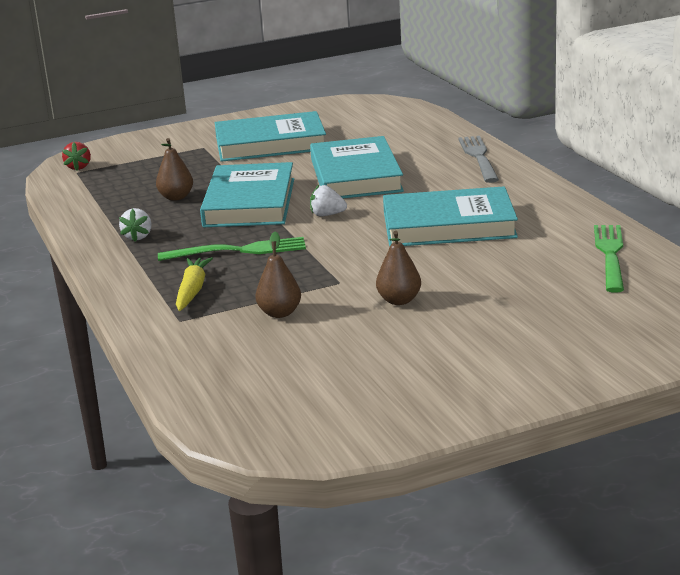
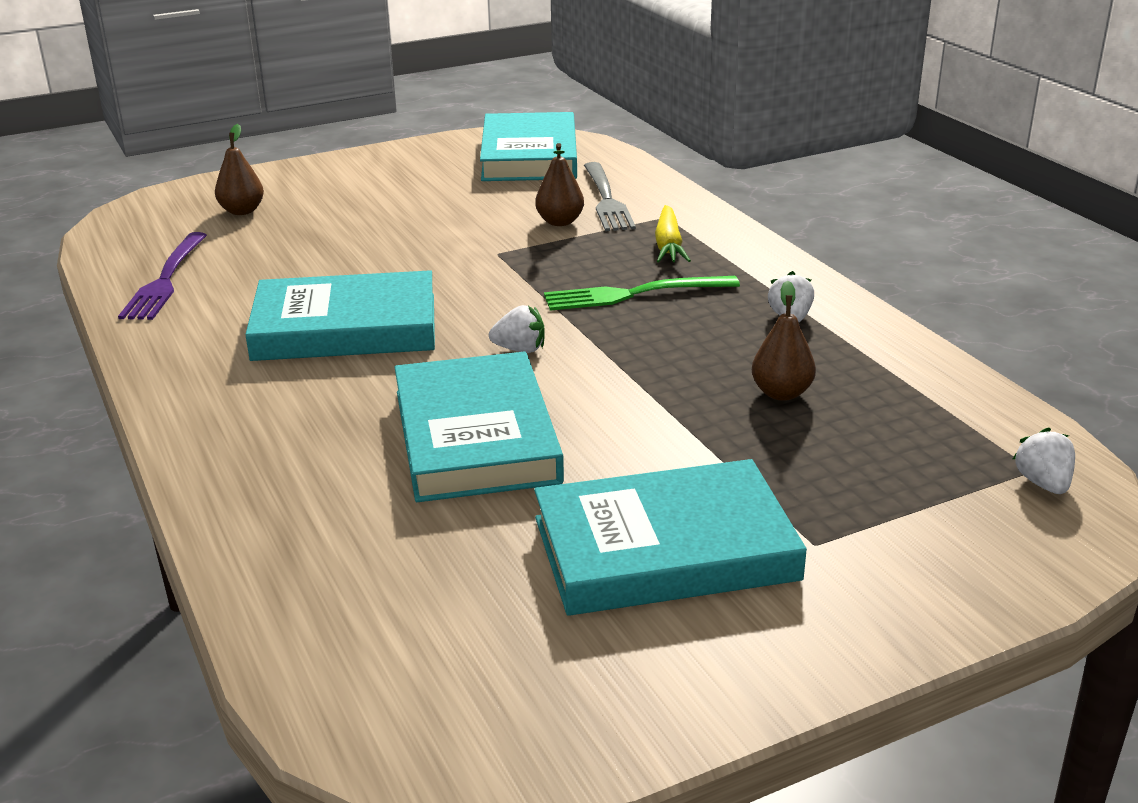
camera: 175 degrees right, 5 degrees up
(78, 167) = (1043, 483): red strawberry -> white strawberry
(249, 202) = (649, 378): turquoise book -> turquoise book (529, 156)
(399, 300) = (431, 232): brown pear -> brown pear (242, 211)
(478, 157) = (237, 479): grey fork -> grey fork (607, 200)
(610, 254) = (165, 280): green fork -> purple fork

